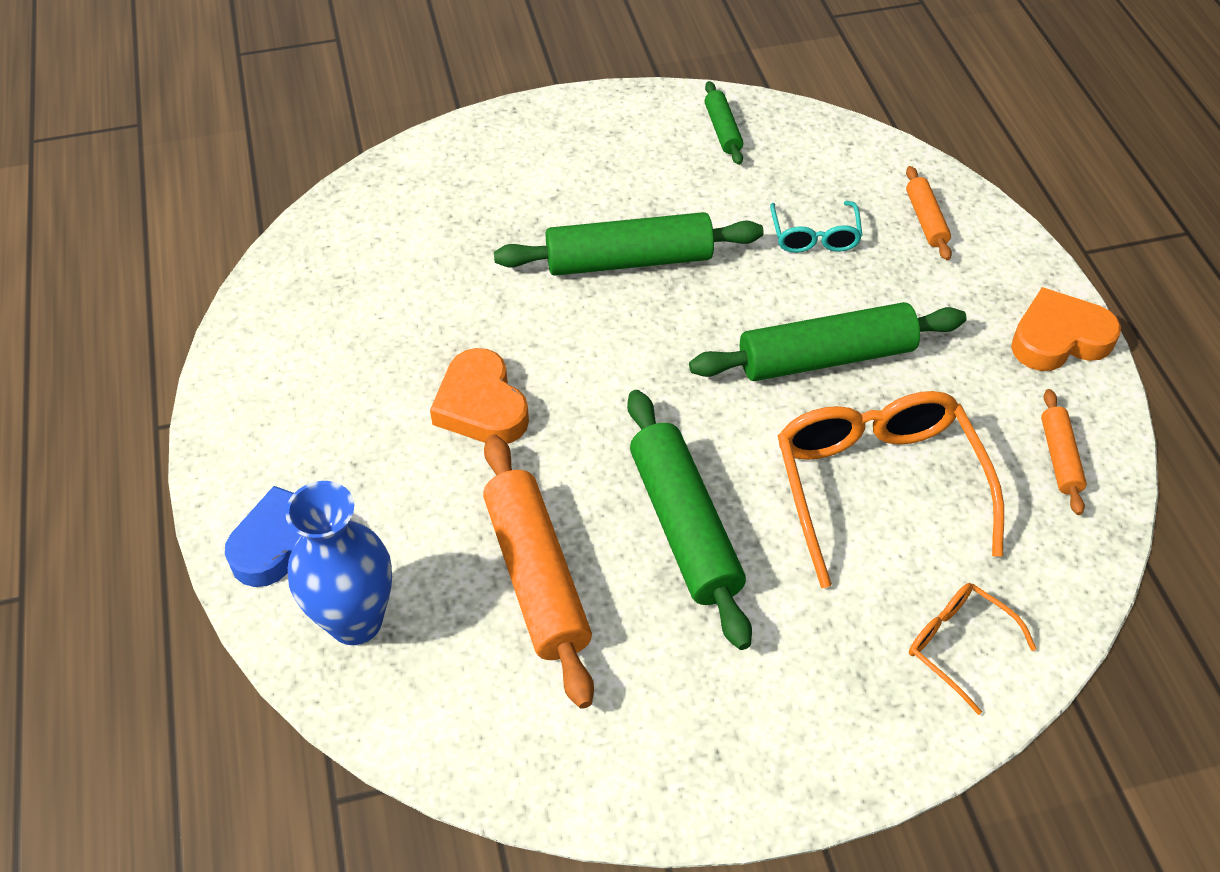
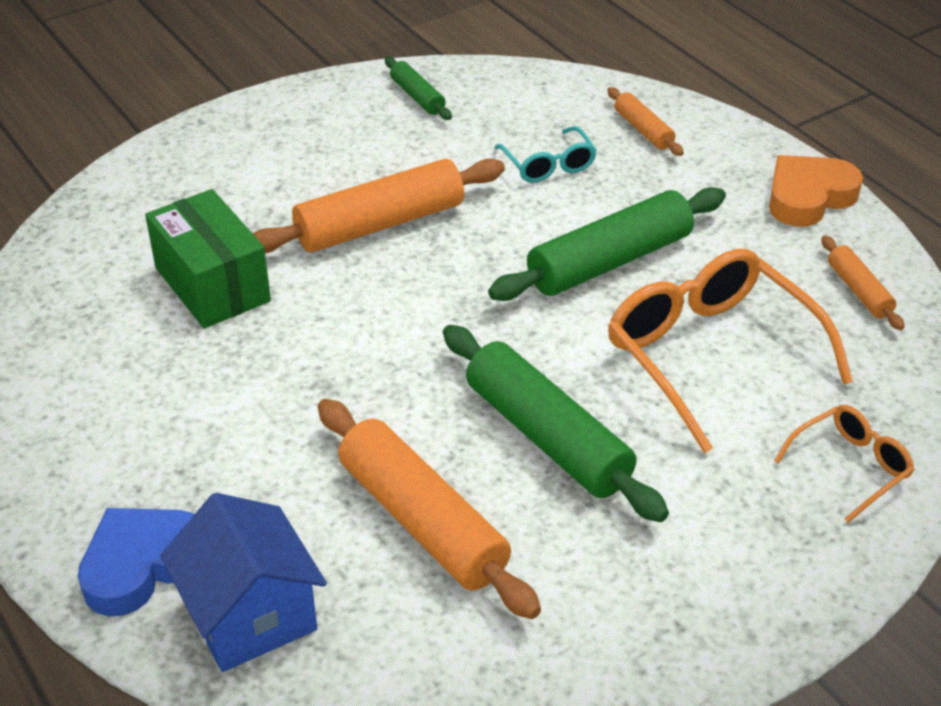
camera: 20 degrees left, 10 degrees down
(355, 621) = (250, 615): blue vase -> blue house
(456, 284) = (212, 284): none -> green box
(481, 406) = (291, 384): orange heart -> none
(629, 260) = (380, 224): green rolling pin -> orange rolling pin
(958, 645) = (850, 467): orange glasses -> orange glasses turned 120 degrees clockwise

